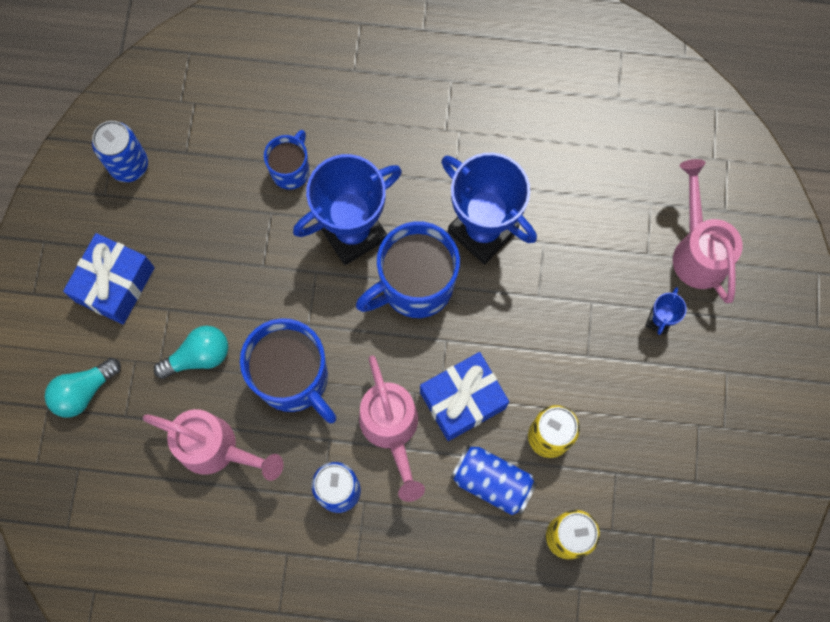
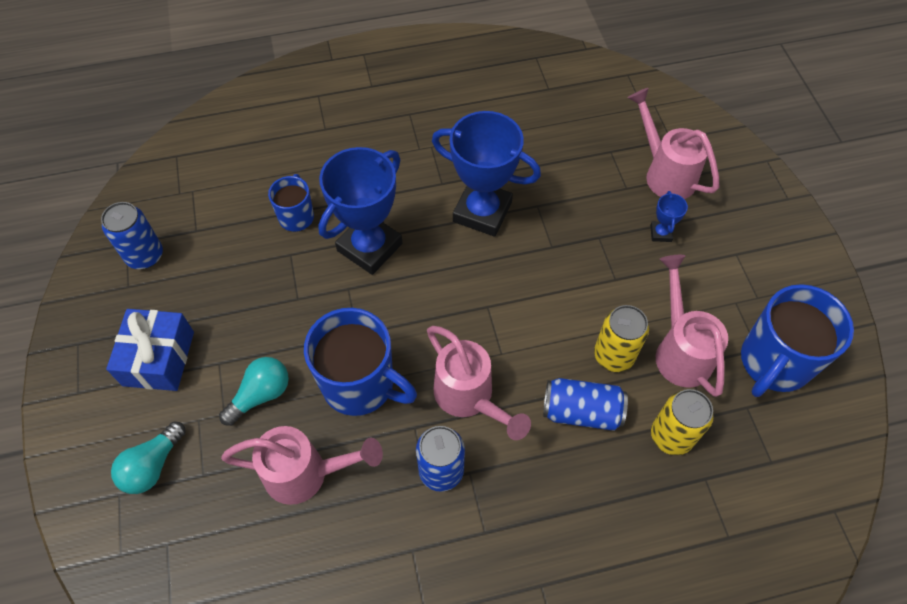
camera: 20 degrees left, 15 degrees down
(415, 286) = (442, 272): blue mug -> blue mug (773, 363)
(462, 400) = (523, 350): blue gift -> none
(617, 454) = (680, 350): none -> pink watering can

